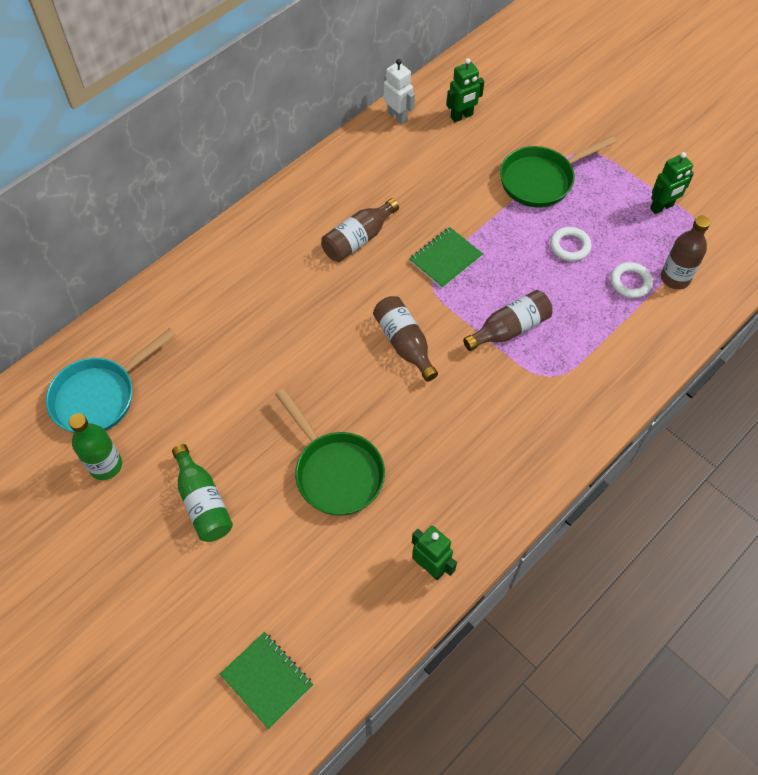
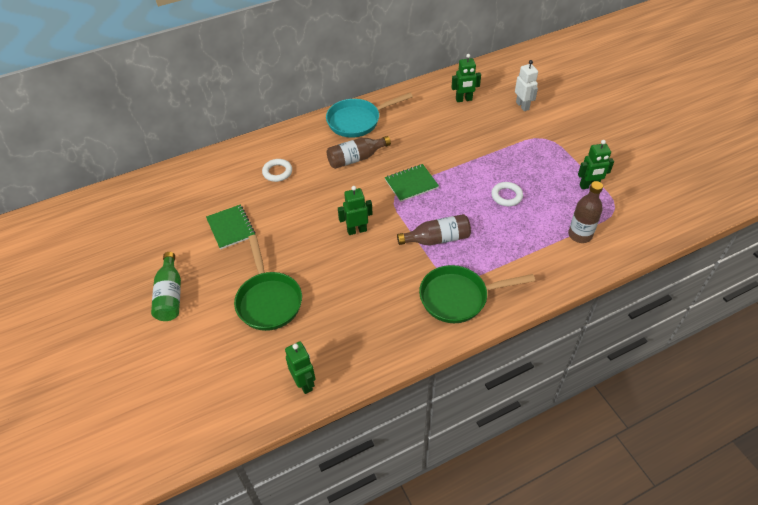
camera: 20 degrees right, 10 degrees down
(100, 396) = (140, 213): turquoise pan -> turquoise pan (357, 121)
(105, 465) = (121, 255): green bottle -> none
(267, 680) = (151, 425): green notebook -> green notebook (231, 228)
(397, 116) = (418, 91): white robot -> white robot (522, 106)
(404, 343) = (356, 230): brown bottle -> green robot
(541, 180) = (504, 149): green pan -> green pan (458, 297)
(630, 282) = (543, 230): white ring -> white ring (277, 172)

